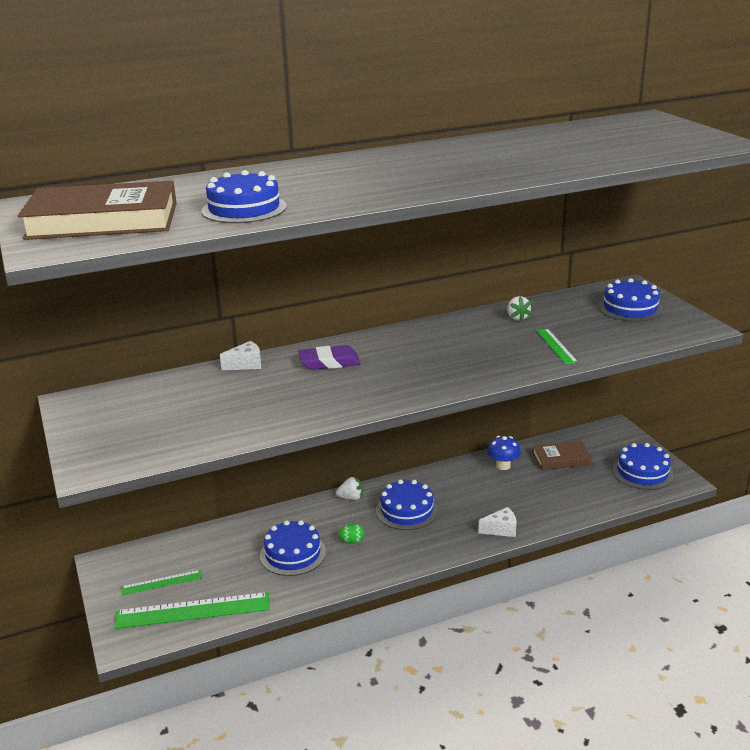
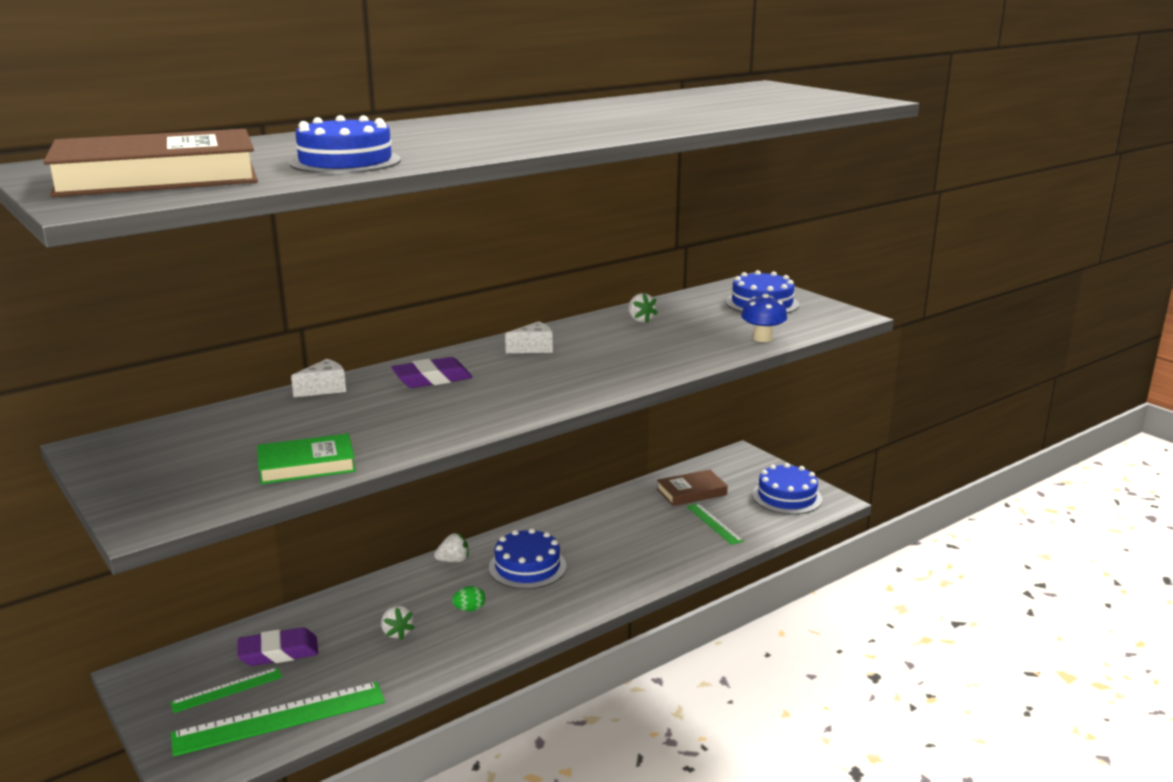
camera: 15 degrees left, 5 degrees down
(204, 558) = (278, 652): none -> purple eraser
(211, 433) = (306, 465): none -> green book
(293, 554) = (397, 633): blue cake -> white strawberry
(501, 530) = (648, 575): white cheese -> white cheese (533, 348)
(503, 466) = (627, 506): blue mushroom -> blue mushroom (762, 338)
(556, 346) = (697, 343): green ruler -> green ruler (714, 523)

